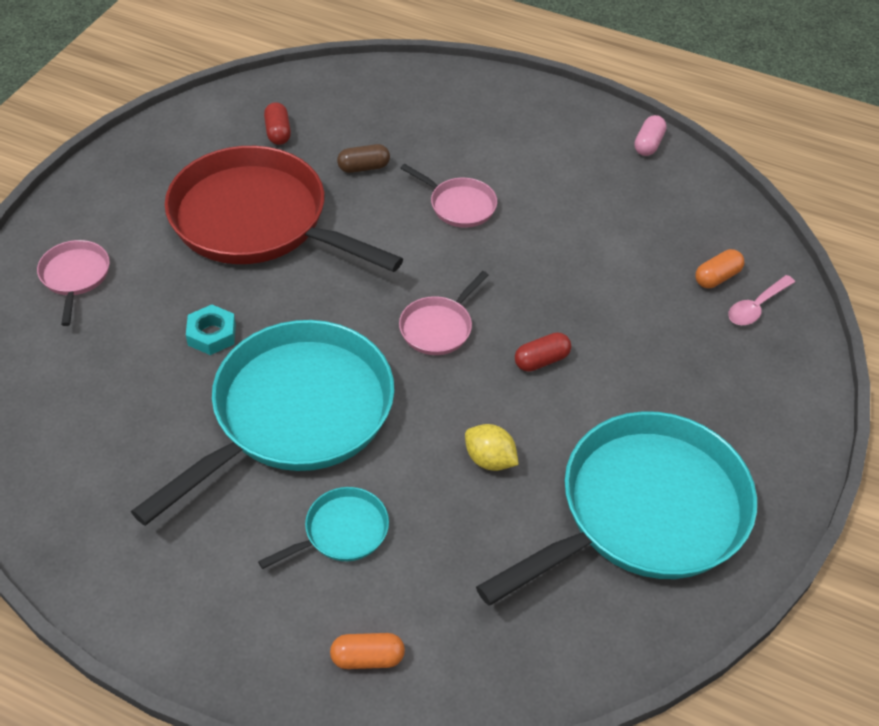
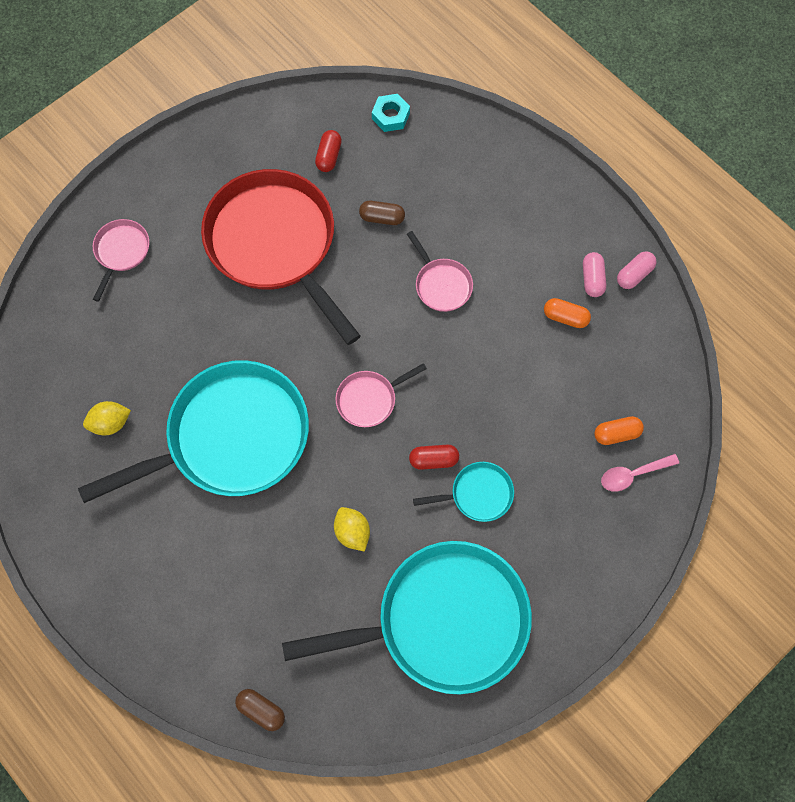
camera: 25 degrees right, 20 degrees up
(136, 446) = (111, 423): none -> yellow lemon
(212, 334) = (199, 343): turquoise nut -> turquoise nut (391, 116)
(342, 532) = (222, 550): turquoise pan -> turquoise pan (477, 494)
(367, 658) = (198, 654): orange capsule -> orange capsule (565, 317)
(481, 691) = (261, 710): none -> brown capsule
(610, 159) = (592, 279): none -> pink capsule

